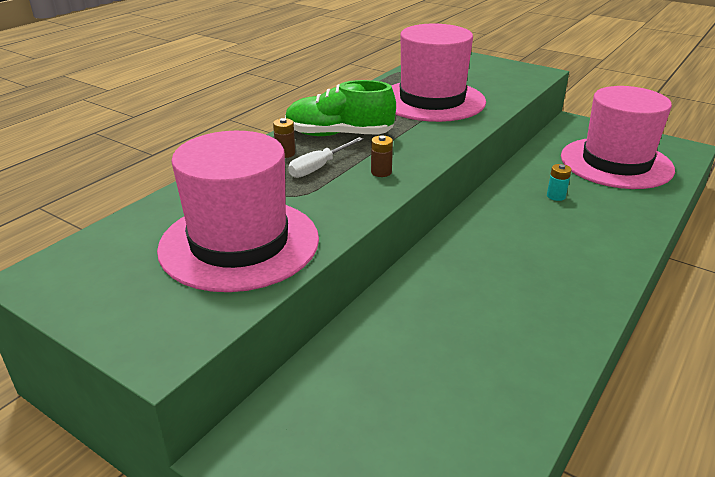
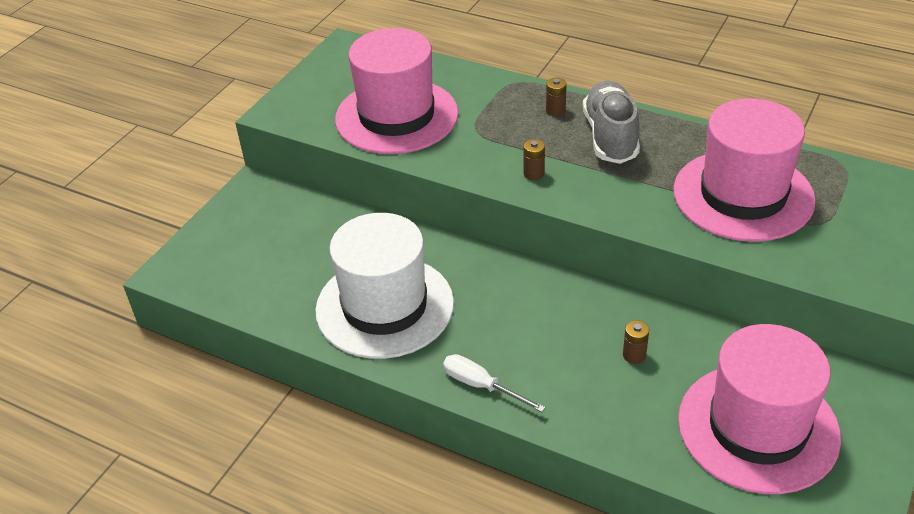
camera: 85 degrees right, 10 degrees up
(319, 167) = (533, 135): white screwdriver -> white screwdriver (481, 386)
(339, 135) = (610, 136): green shoe -> grey shoe
(504, 326) = (385, 306): none -> white hat
(556, 196) = (634, 355): turquoise battery -> brown battery

